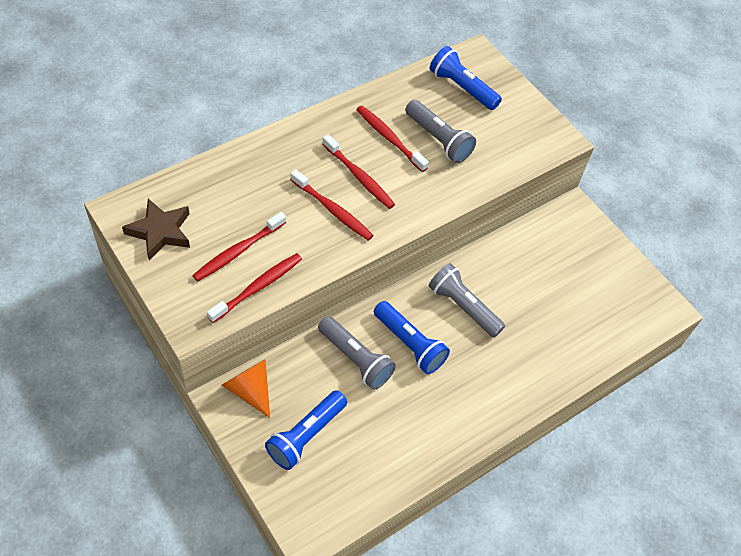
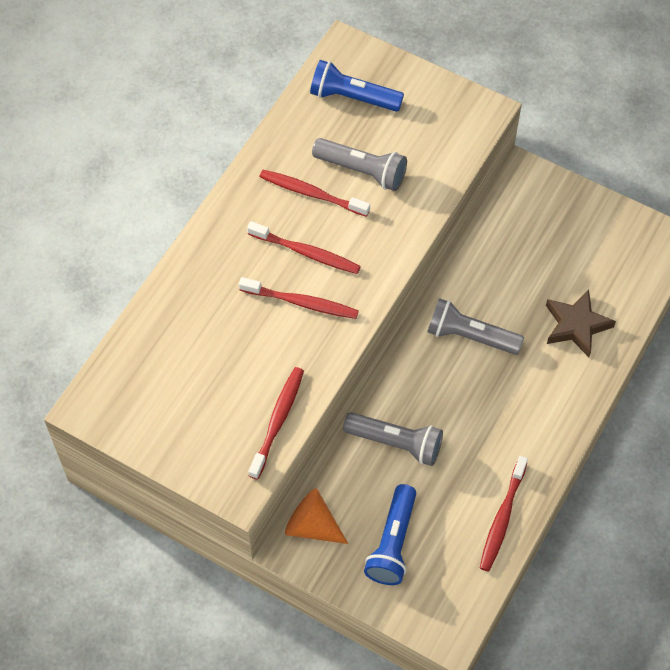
camera: 20 degrees left, 5 degrees up
(160, 232) = (144, 411): brown star -> brown star (576, 325)
(238, 251) = (235, 393): red toothbrush -> red toothbrush (502, 518)
(409, 344) = (439, 401): blue flashlight -> none

